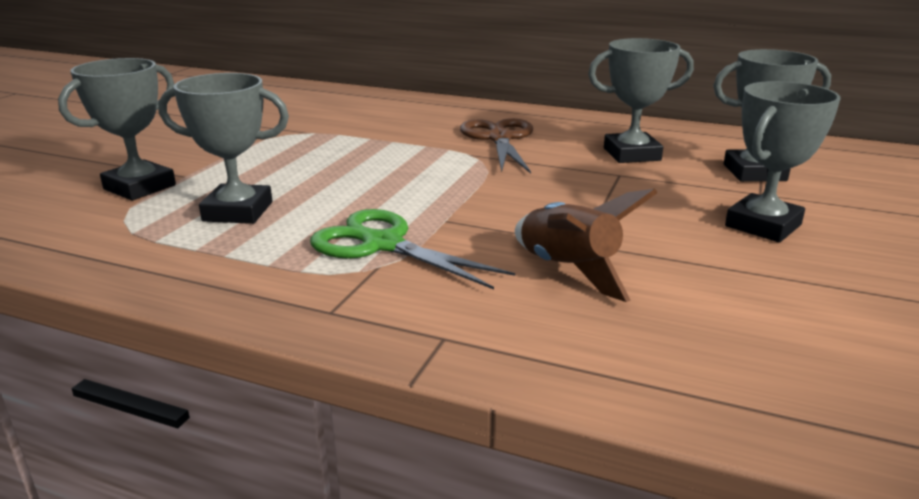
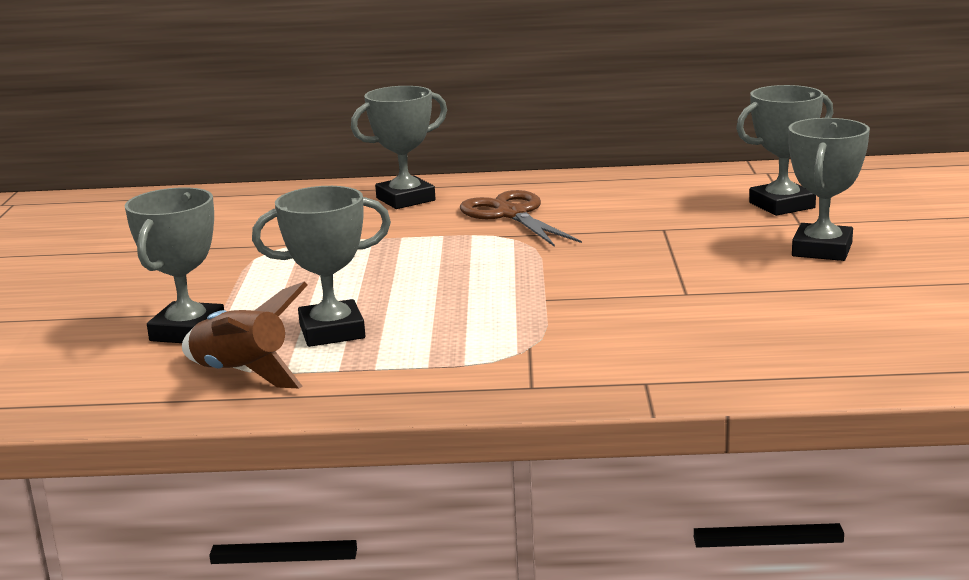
camera: 20 degrees left, 5 degrees down
(382, 245) = (513, 330): green scissors -> none
(568, 270) = (695, 316): brown rocket -> brown rocket (242, 374)
(631, 154) = (657, 207): grey trophy -> grey trophy (405, 199)

